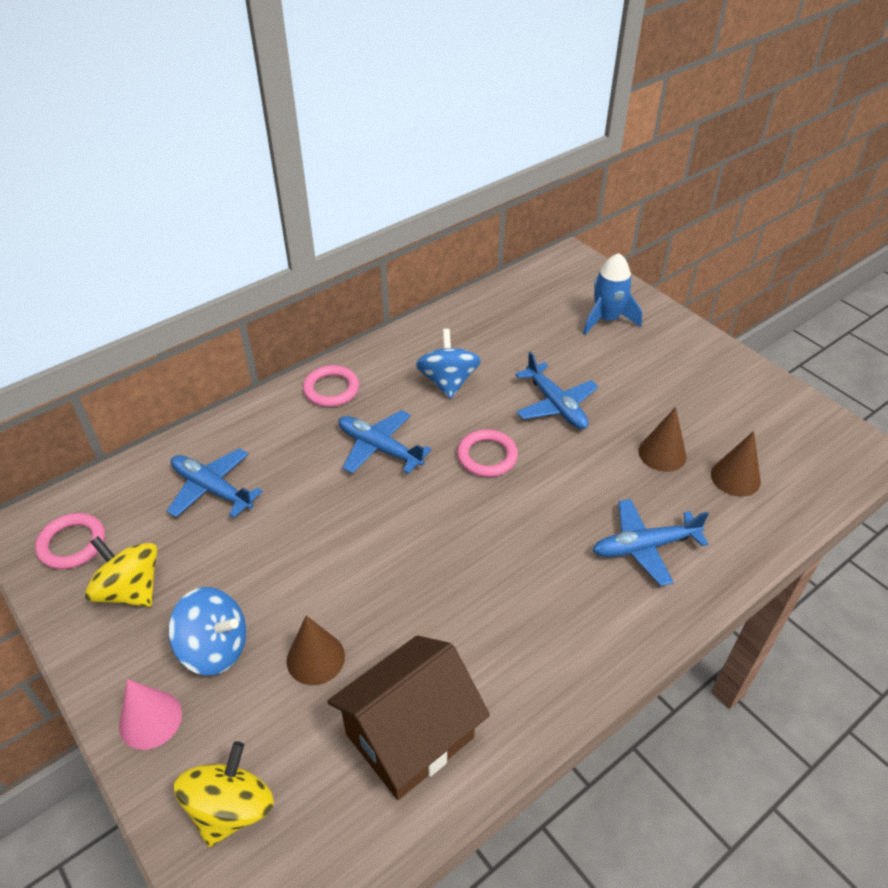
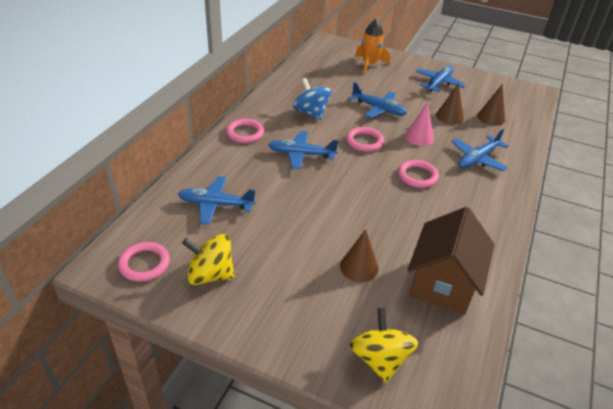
camera: 30 degrees left, 5 degrees down
(150, 719) = (288, 336): pink cone -> pink cone (419, 137)
(215, 648) = (294, 284): blue spinning top -> none
(519, 543) = (417, 176): none -> pink ring
(607, 319) = (369, 64): blue rocket -> orange rocket
(696, 385) = (438, 83): none -> blue plane

